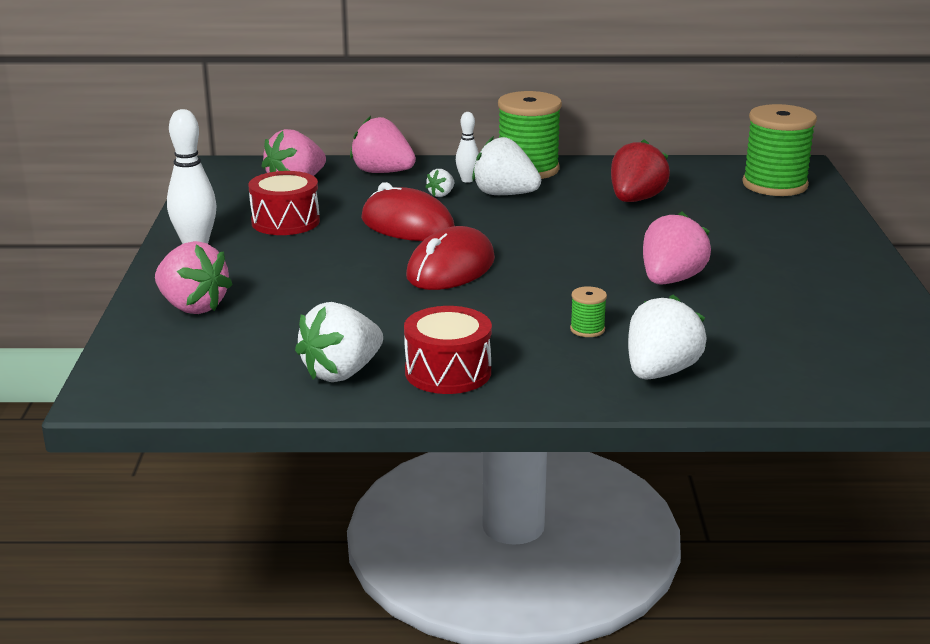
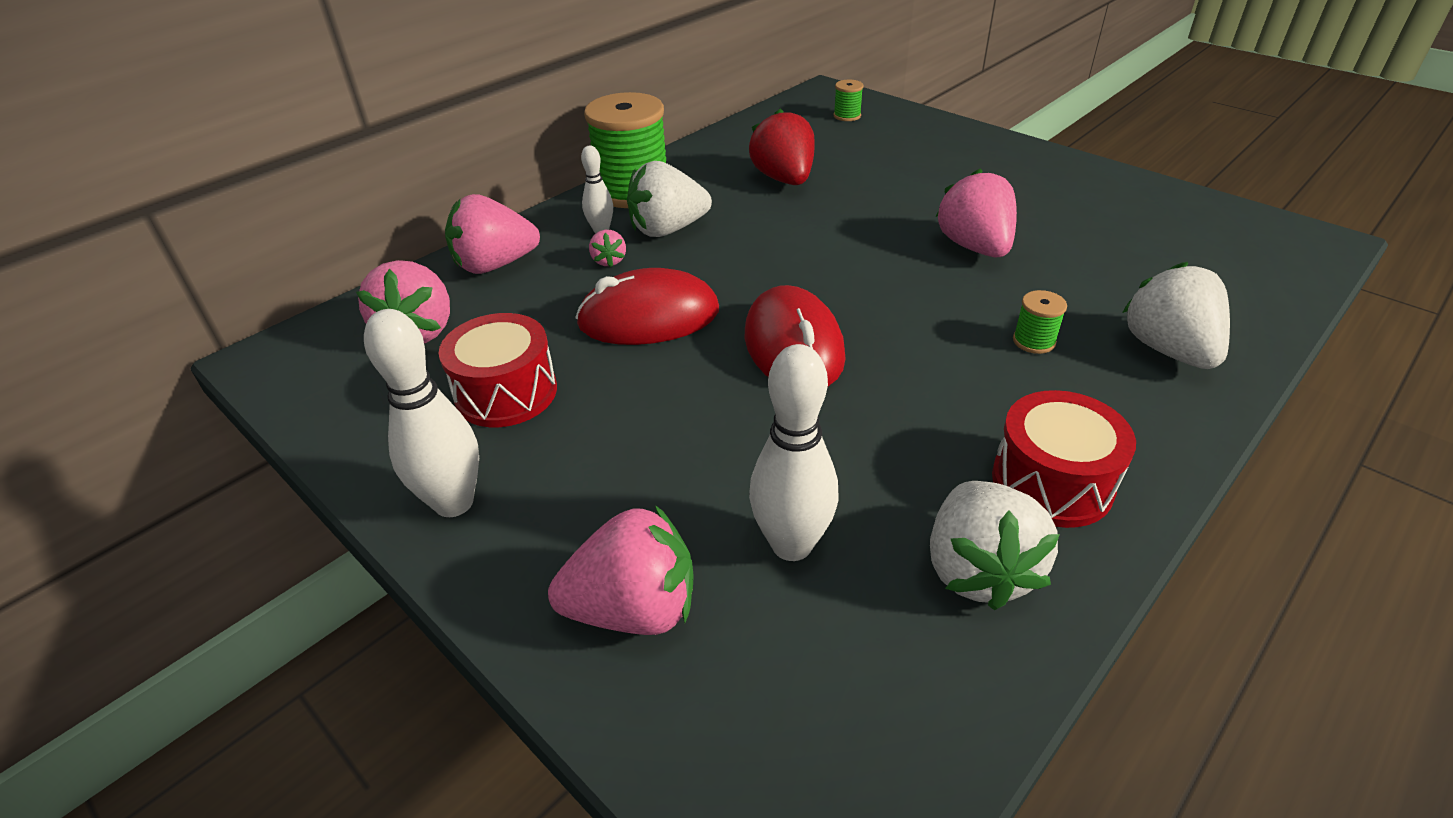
camera: 45 degrees left, 15 degrees up
(287, 324) = (791, 544): none -> white bowling pin
(441, 194) = (609, 261): white strawberry -> pink strawberry
(774, 185) = (847, 116): green spool -> green spool, size x0.42

